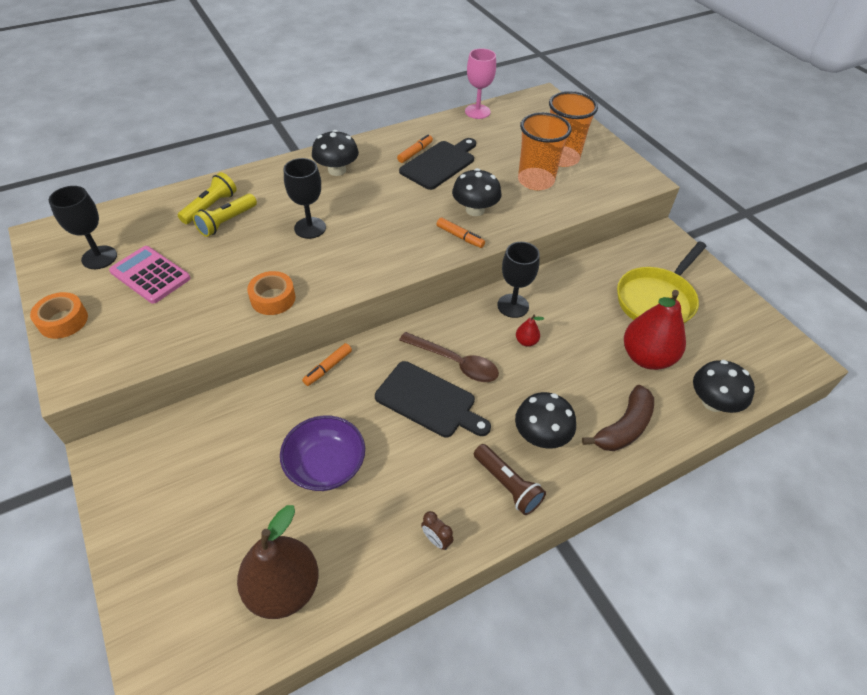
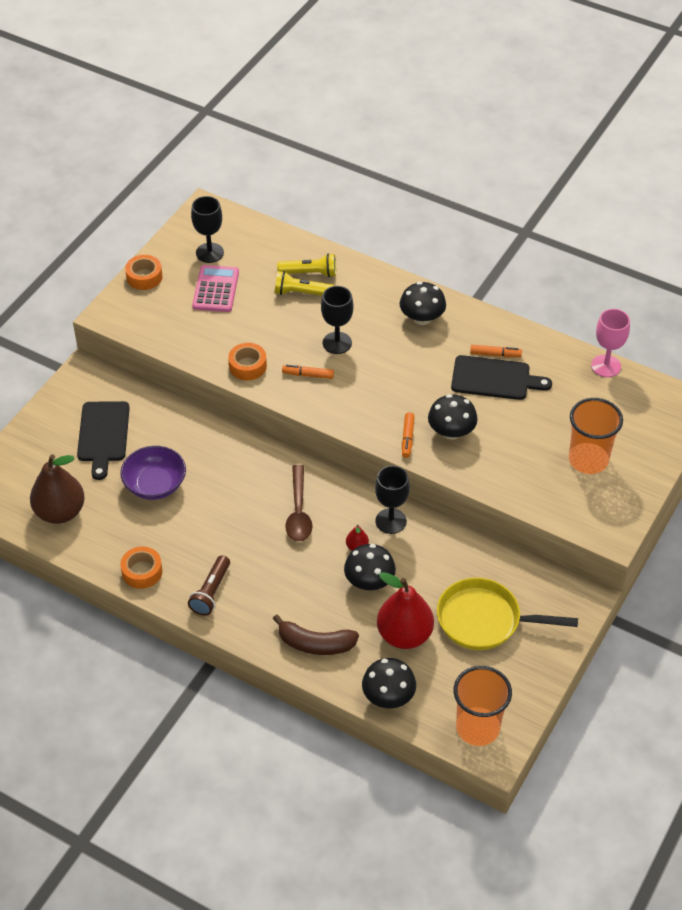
camera: 60 degrees right, 0 degrees up
(328, 368) = (235, 440): orange marker -> orange marker (308, 375)
(429, 401) = (250, 513): black cutting board -> black cutting board (103, 435)
(436, 540) = (142, 571): brown clock -> orange tape
(535, 181) = (533, 455): orange cup -> orange cup (477, 728)
(541, 435) = (269, 594): black mushroom -> black mushroom (369, 581)

